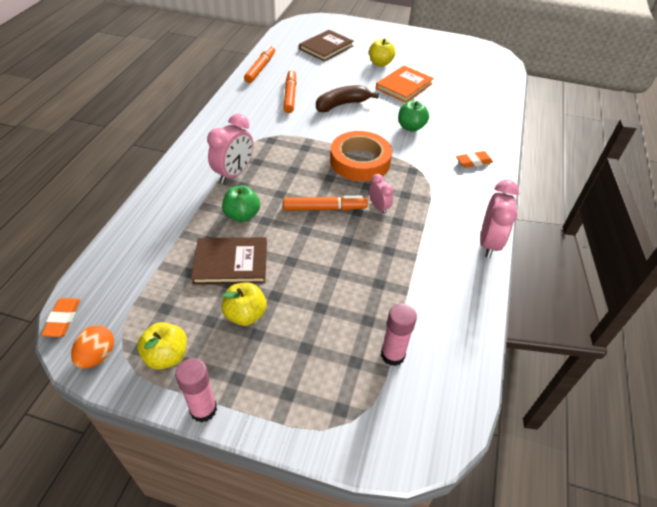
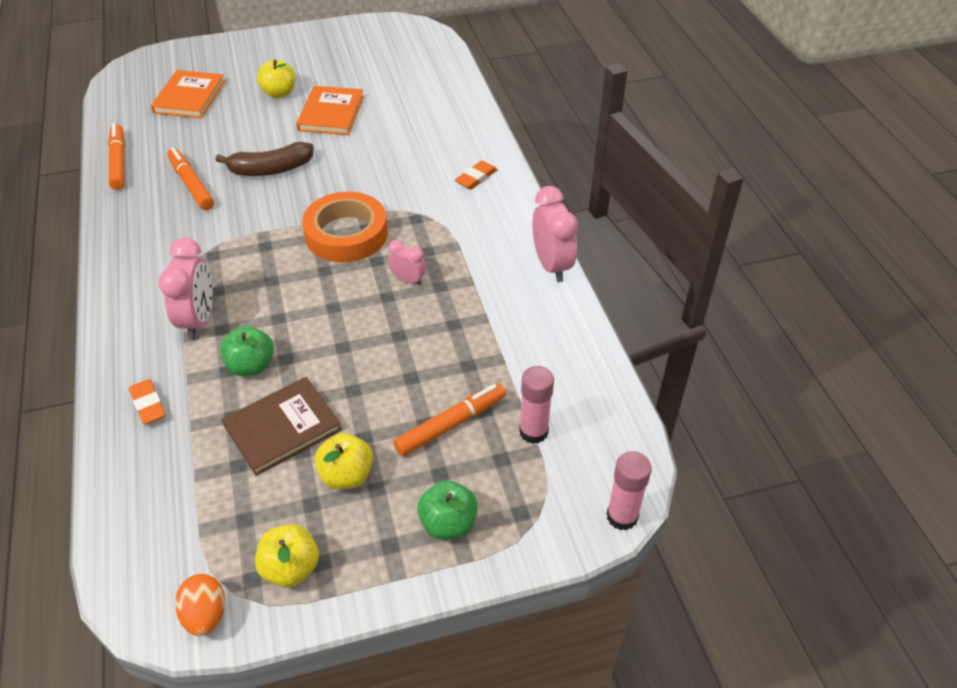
camera: 30 degrees left, 0 degrees up
(63, 319) = (122, 602): orange eraser -> orange eraser (148, 404)
(203, 409) = (378, 596): pink glue stick -> pink glue stick (622, 516)
(324, 208) = (346, 310): orange marker -> orange marker (451, 424)
(326, 47) = (189, 97): brown book -> orange book
(342, 104) = (270, 169): brown banana -> brown banana turned 135 degrees counterclockwise
(411, 127) = (377, 165): green apple -> green apple (448, 523)

